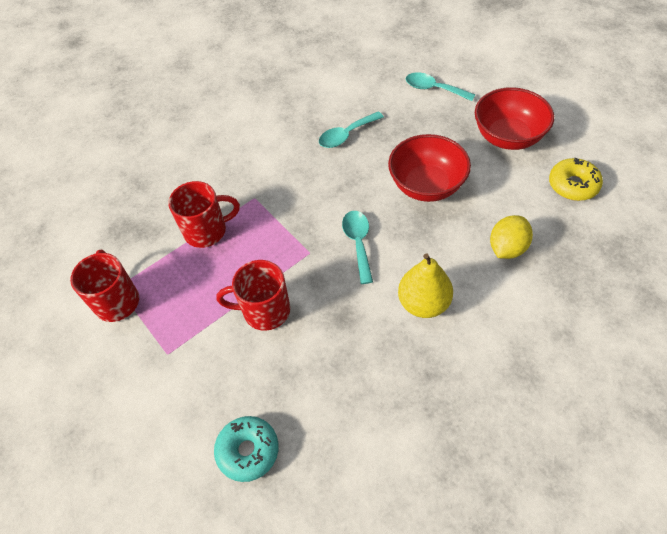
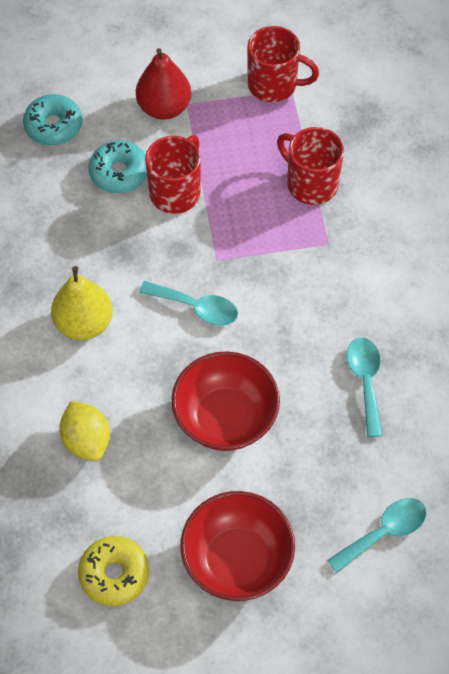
camera: 115 degrees right, 5 degrees up
(180, 369) = (164, 108): none -> red pear
(207, 231) = (310, 184): red mug -> red mug turned 120 degrees clockwise
(270, 363) = (119, 173): none -> turquoise donut

